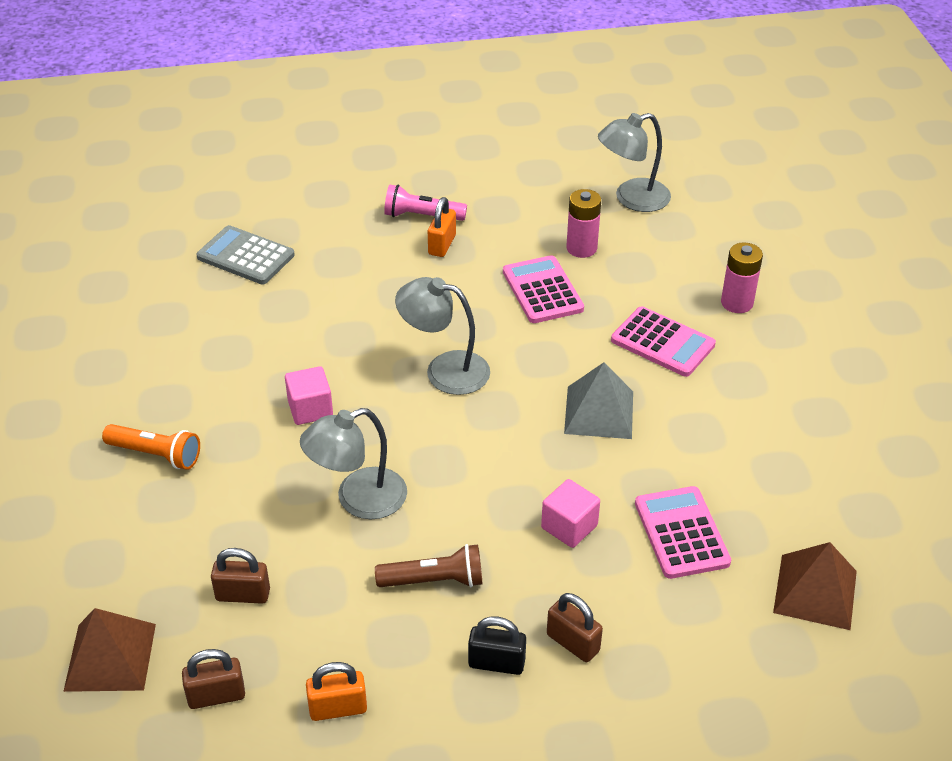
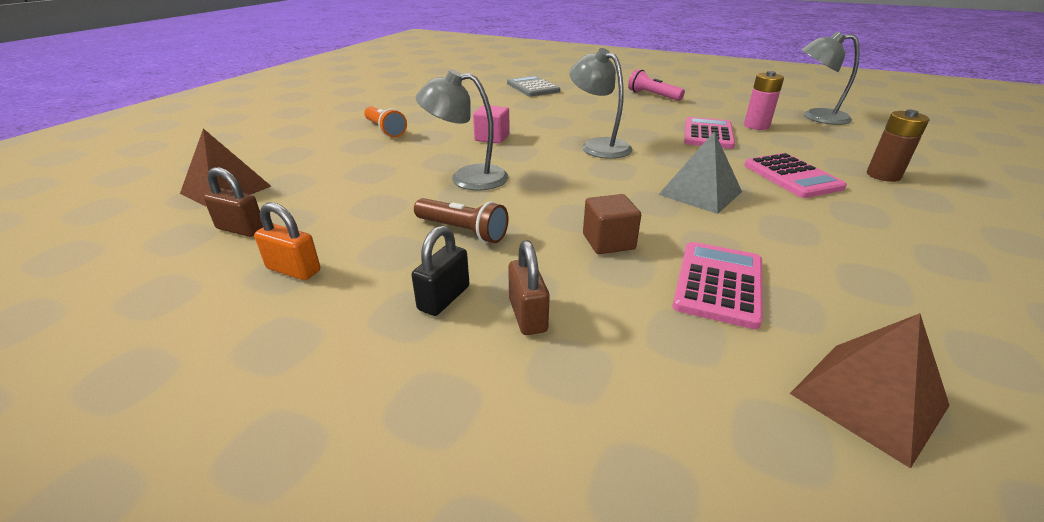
camera: 35 degrees right, 10 degrees down
(243, 594) = (335, 192): brown padlock -> none
(442, 245) = (654, 106): orange padlock -> none
(496, 663) = (444, 298): black padlock -> black padlock turned 75 degrees clockwise
(569, 527) = (608, 242): pink cube -> brown cube
(737, 303) = (883, 175): pink battery -> brown battery

